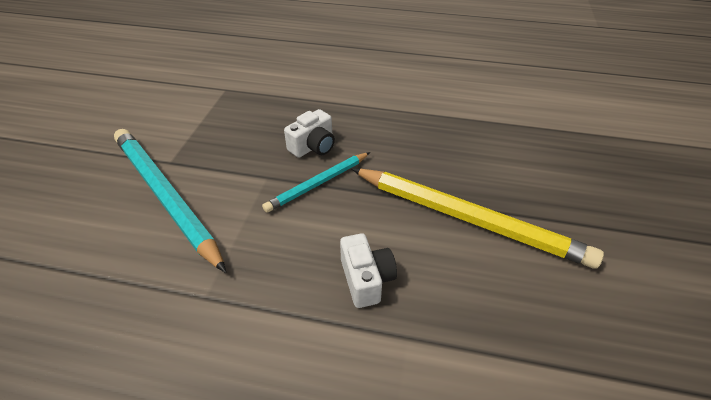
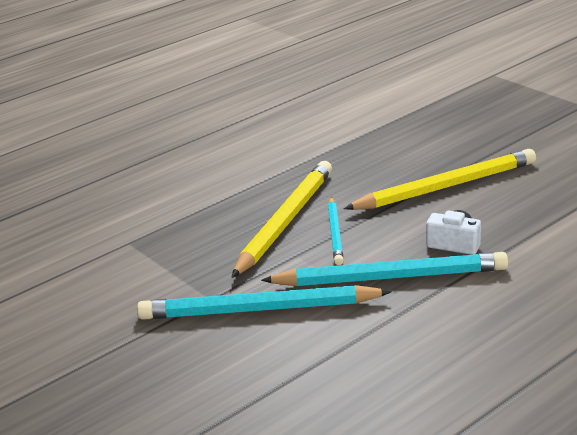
camera: 50 degrees left, 15 degrees down
(268, 258) = (390, 277): none -> turquoise pencil
(313, 146) = (285, 221): white camera -> yellow pencil

